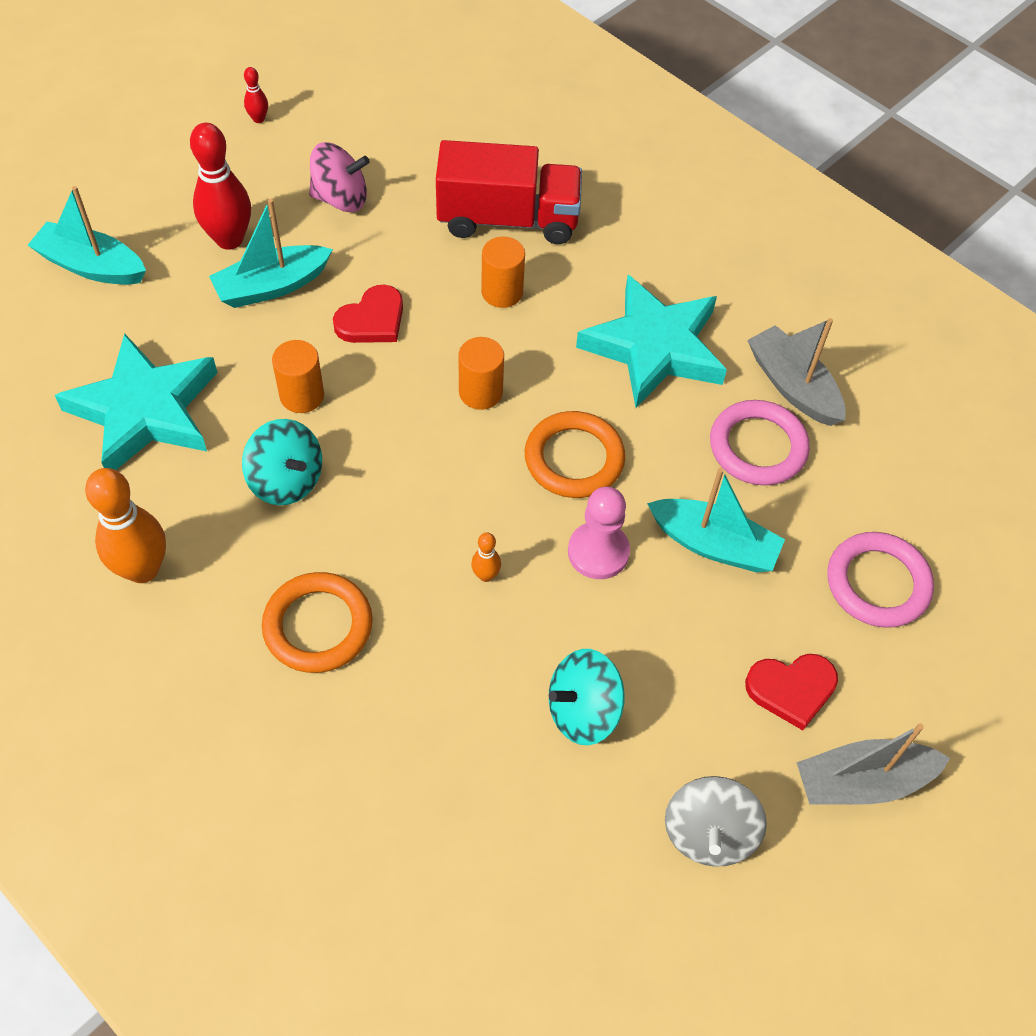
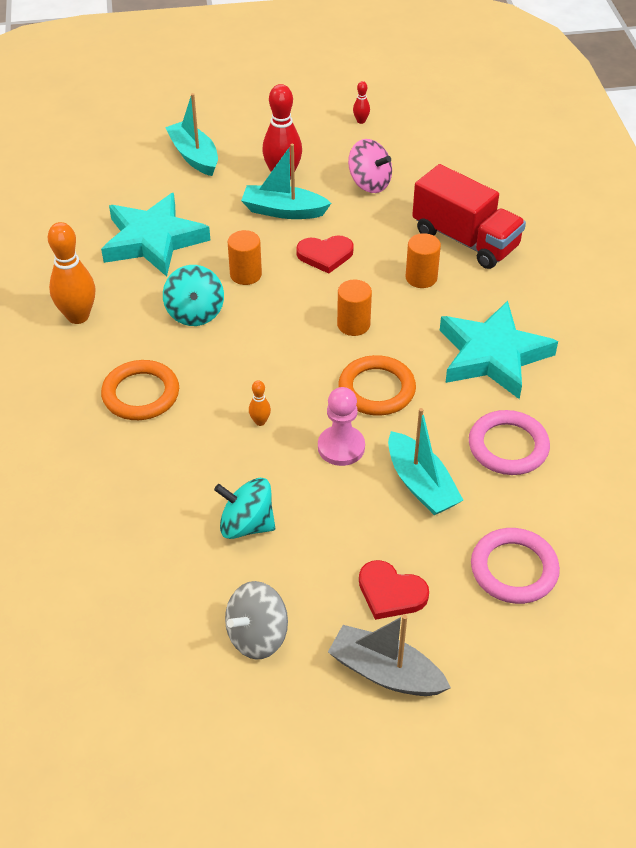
camera: 40 degrees right, 10 degrees down
(793, 386) = (570, 425): grey boat -> none

